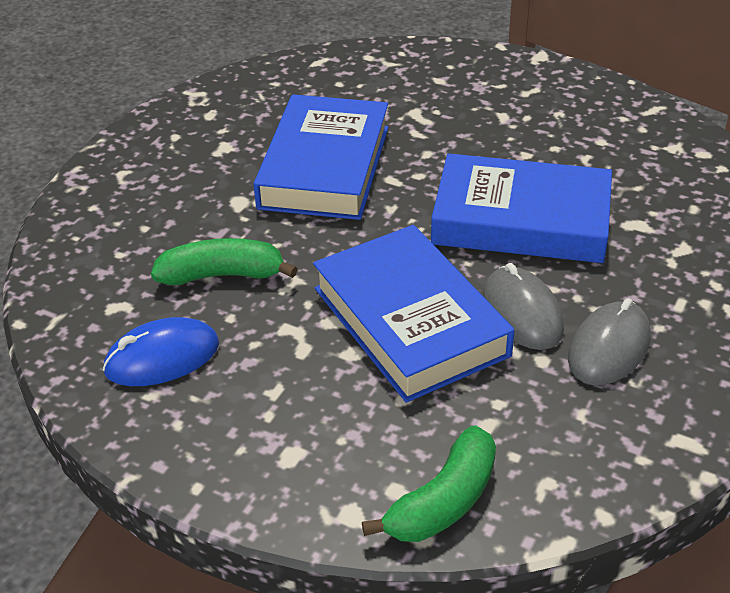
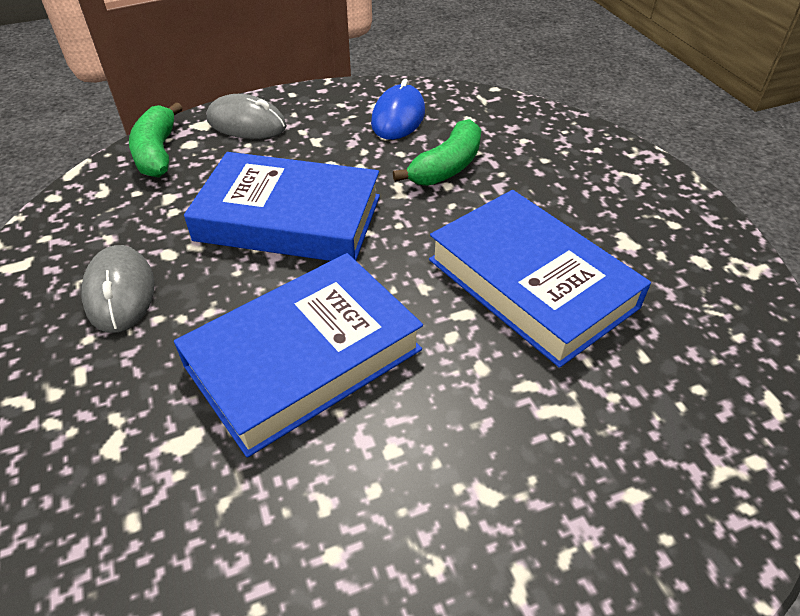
camera: 130 degrees right, 5 degrees up
(522, 313) = (215, 274): grey mouse -> grey mouse (247, 124)

